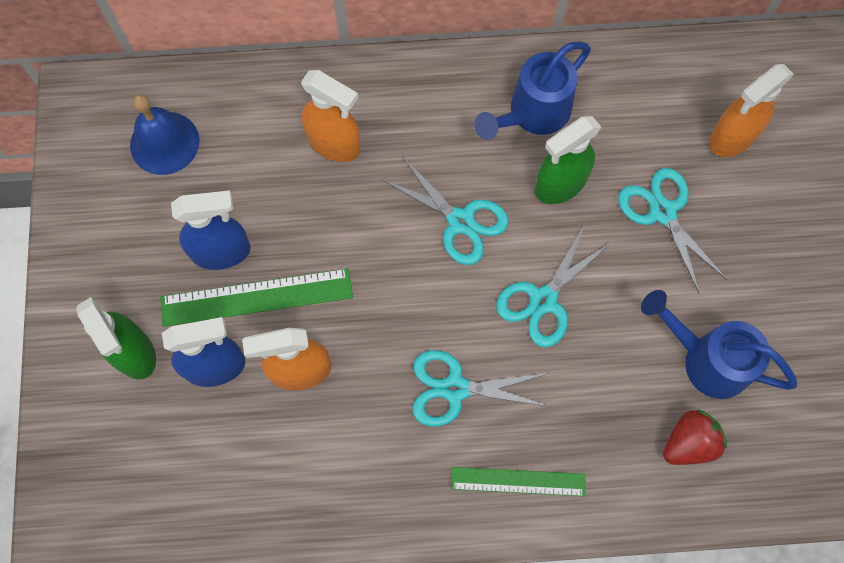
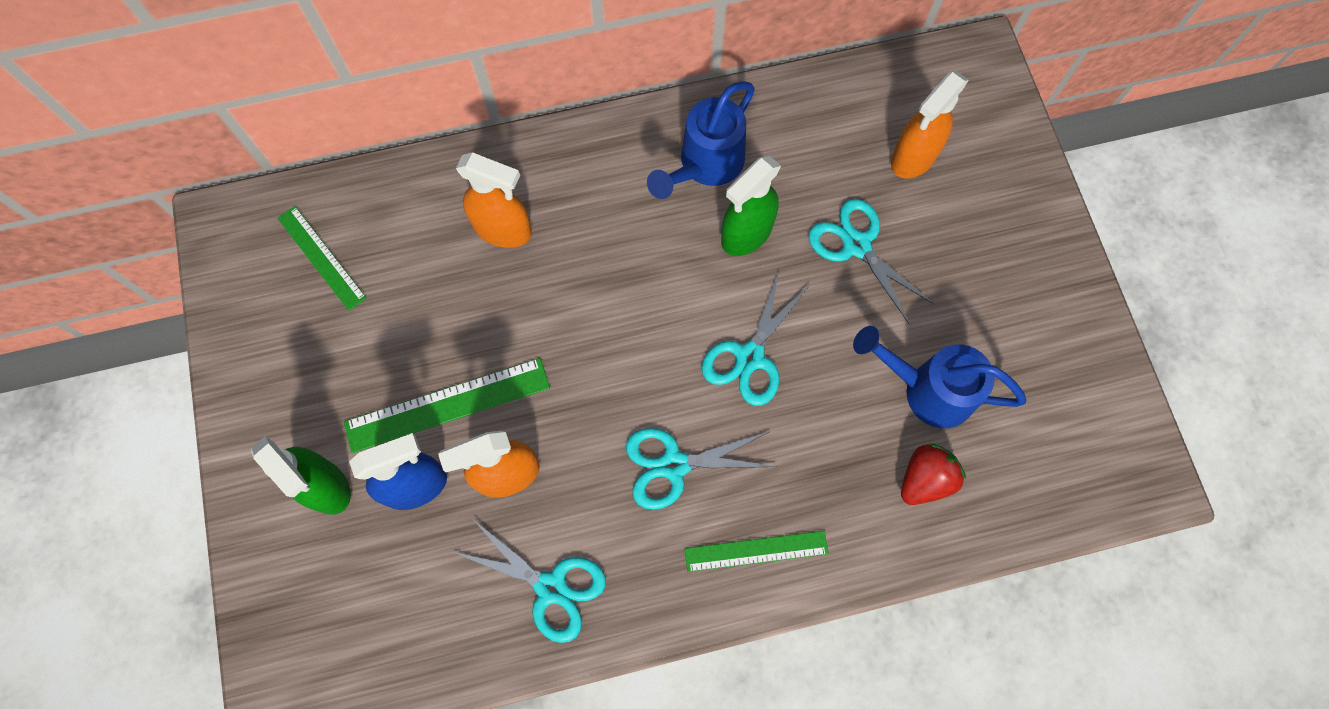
camera: 10 degrees left, 0 degrees up
(164, 143) = (321, 257): blue bell -> green ruler
(222, 251) = (402, 363): blue spray bottle -> none
(460, 221) = (649, 289): turquoise scissors -> turquoise scissors (550, 588)

